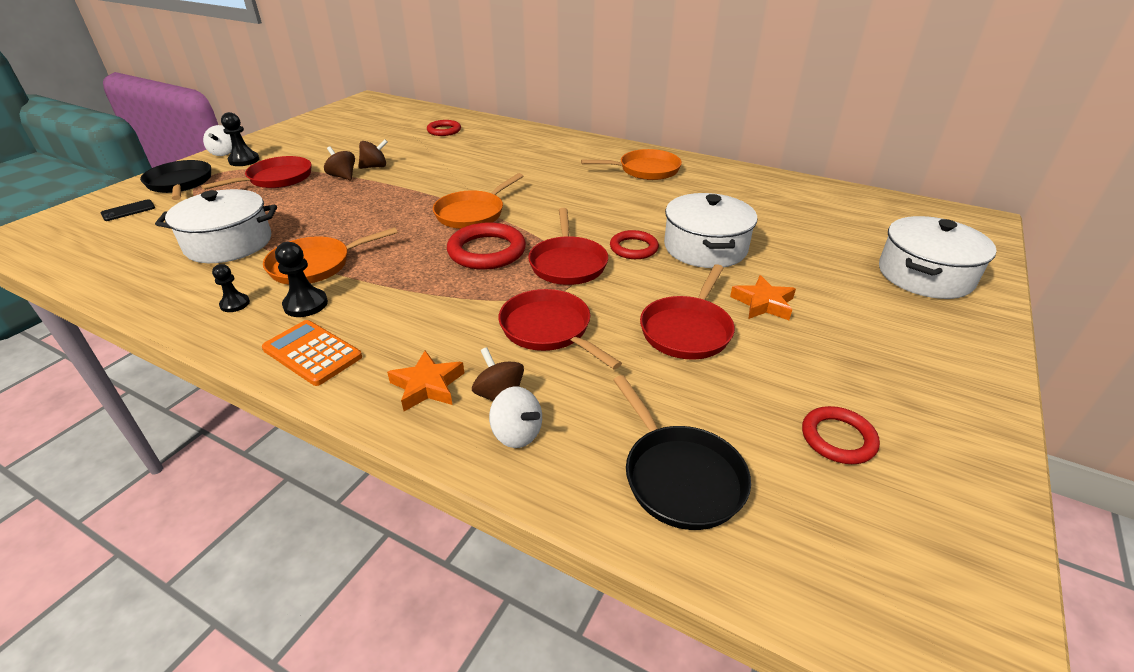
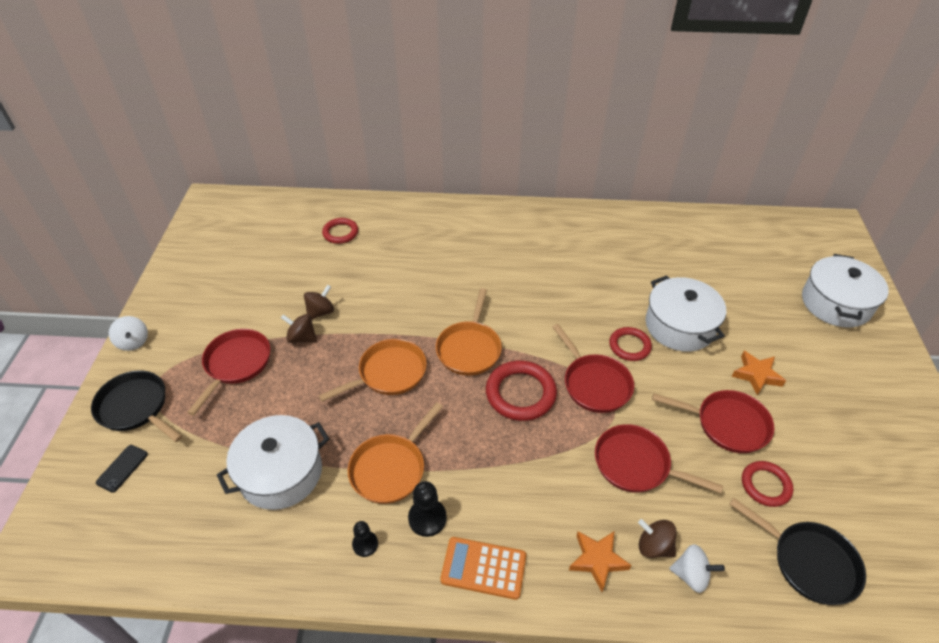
camera: 25 degrees left, 10 degrees up
(244, 160) = (170, 347): black pawn -> none
(645, 170) = (568, 238): orange pan -> orange pan (388, 373)
(687, 330) = (727, 424): red pan -> red pan turned 75 degrees counterclockwise
(838, 438) = (872, 487): red ring -> red ring (765, 485)

